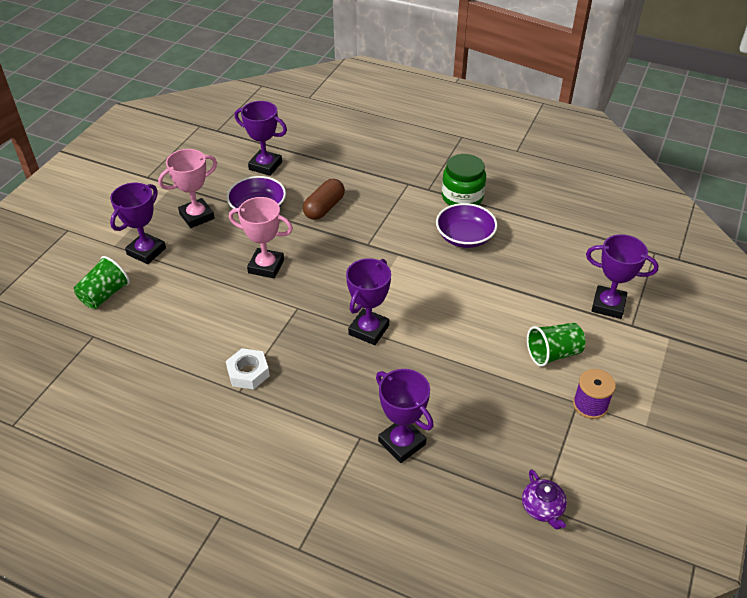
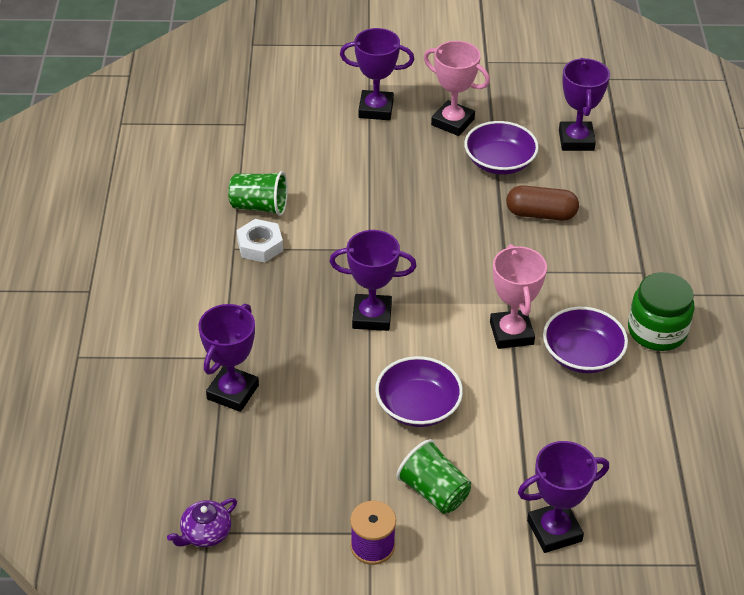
camera: 65 degrees right, 0 degrees up
(105, 295) = (299, 108): green cup -> green cup (259, 206)
(266, 266) = (413, 203): pink trophy -> pink trophy (511, 333)
(471, 335) = (418, 406): none -> purple bowl
(608, 305) = (554, 531): purple trophy -> purple trophy turned 75 degrees clockwise

